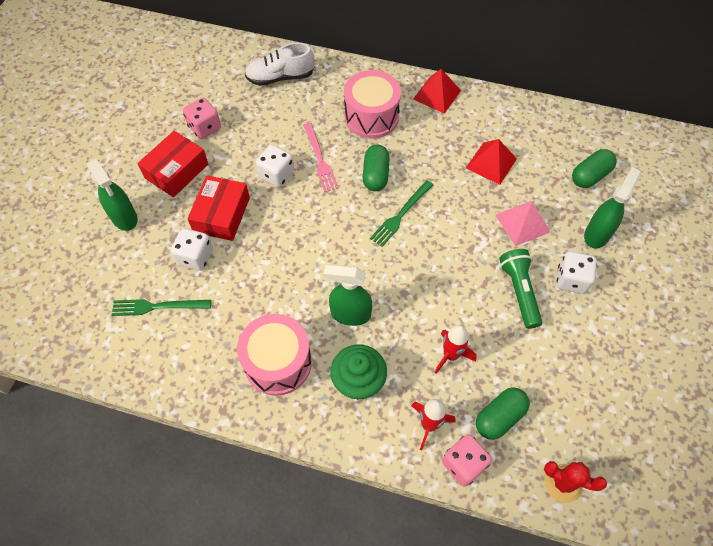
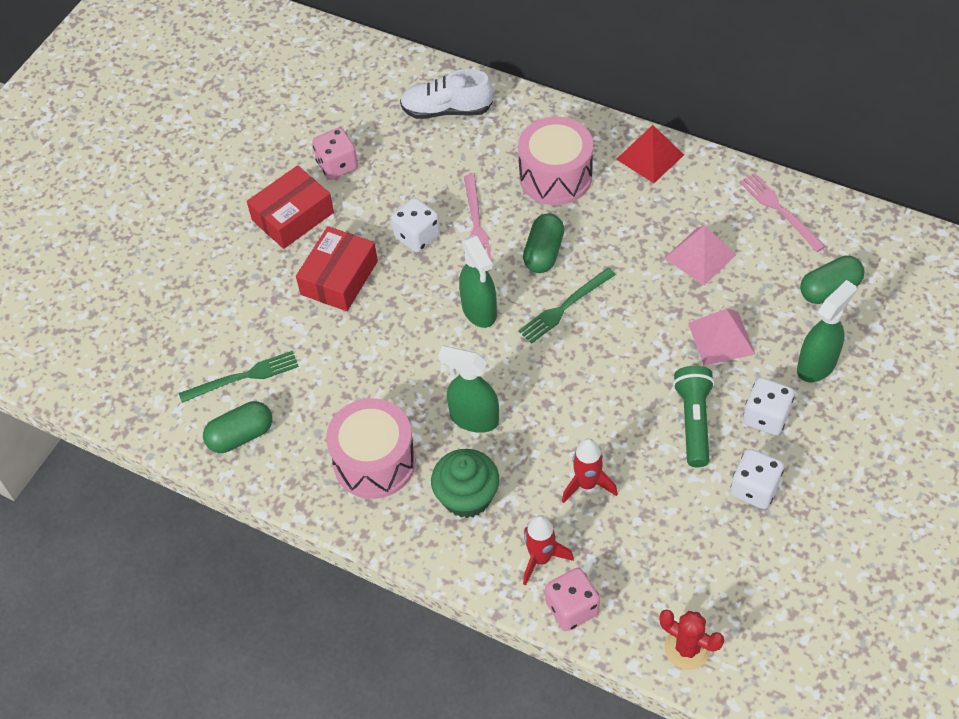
camera: 15 degrees right, 5 degrees down
(124, 218) = (220, 266): green spray bottle -> green spray bottle (479, 311)
(157, 306) = (243, 377): green fork -> green fork turned 150 degrees clockwise
(195, 257) = (298, 325): white dice -> white dice (754, 489)
(491, 163) = (700, 256): red pyramid -> pink pyramid
(499, 417) = (629, 563): green capsule -> green capsule (241, 436)
(538, 122) = (779, 210): none -> pink fork

